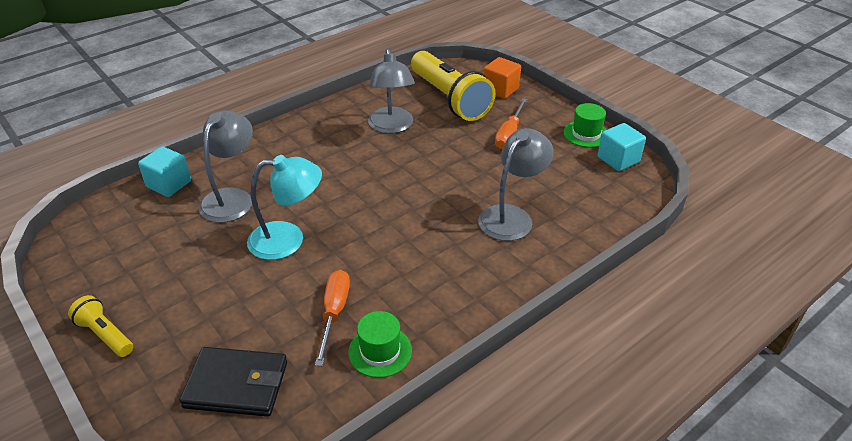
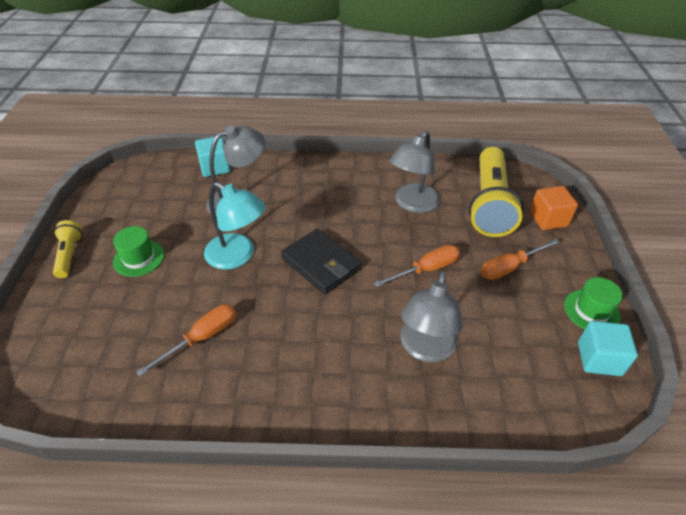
camera: 40 degrees right, 5 degrees up
(237, 385) = (89, 347): black wallet -> black wallet (321, 264)
(380, 351) = (195, 395): green hat -> green hat (138, 258)
(454, 166) = (426, 269): none -> orange screwdriver
(511, 216) = (425, 349): grey lamp -> grey lamp turned 120 degrees clockwise

